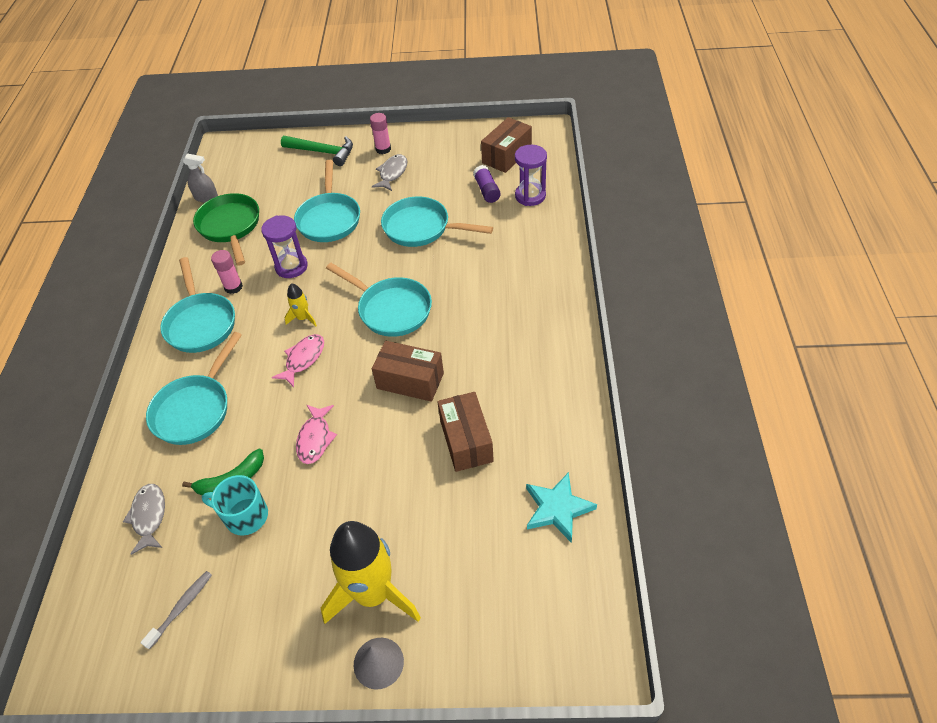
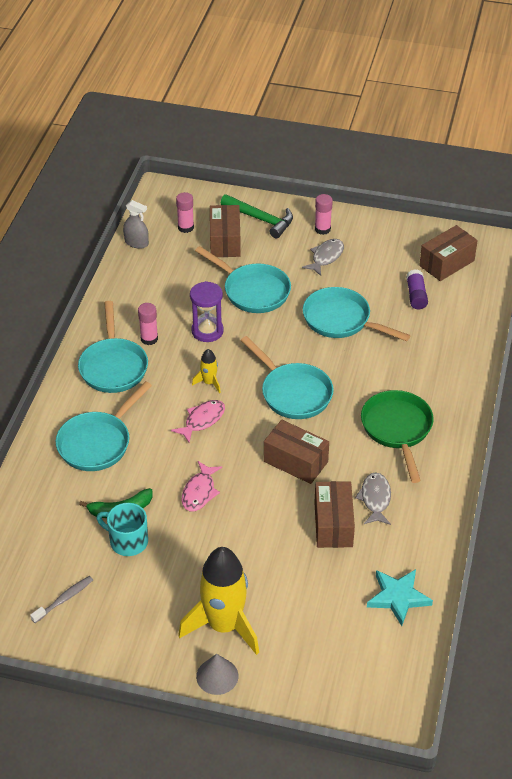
camera: 10 degrees right, 5 degrees down
(149, 516) = (46, 523): grey fish -> grey fish (375, 499)
(230, 227) = (156, 278): green pan -> green pan (397, 429)
(252, 174) = (185, 227): none -> pink glue stick
(292, 178) = (225, 241): none -> brown box
(329, 219) = (253, 291): turquoise pan -> turquoise pan turned 60 degrees counterclockwise
(530, 196) = (458, 311): purple hourglass -> none

